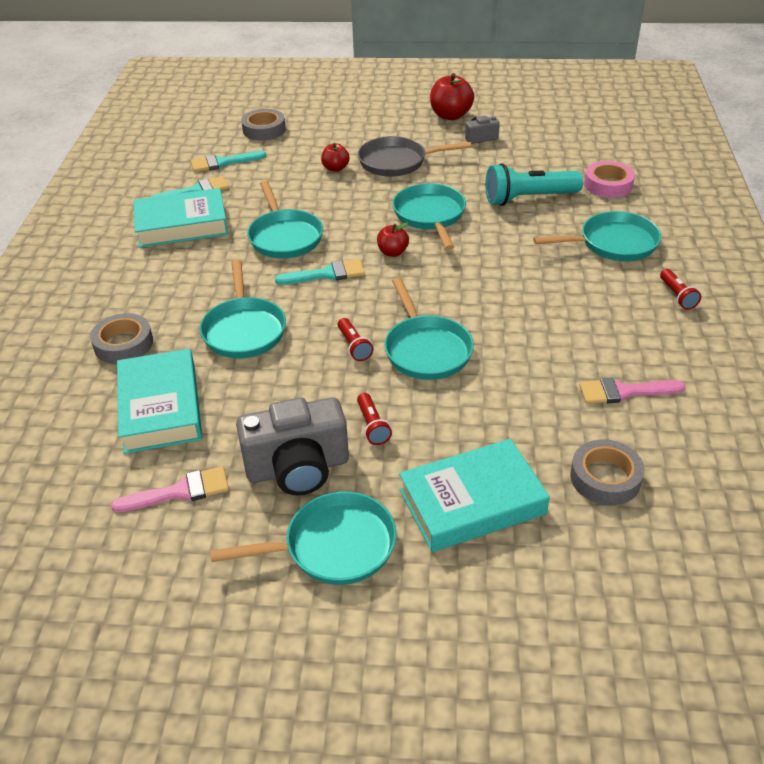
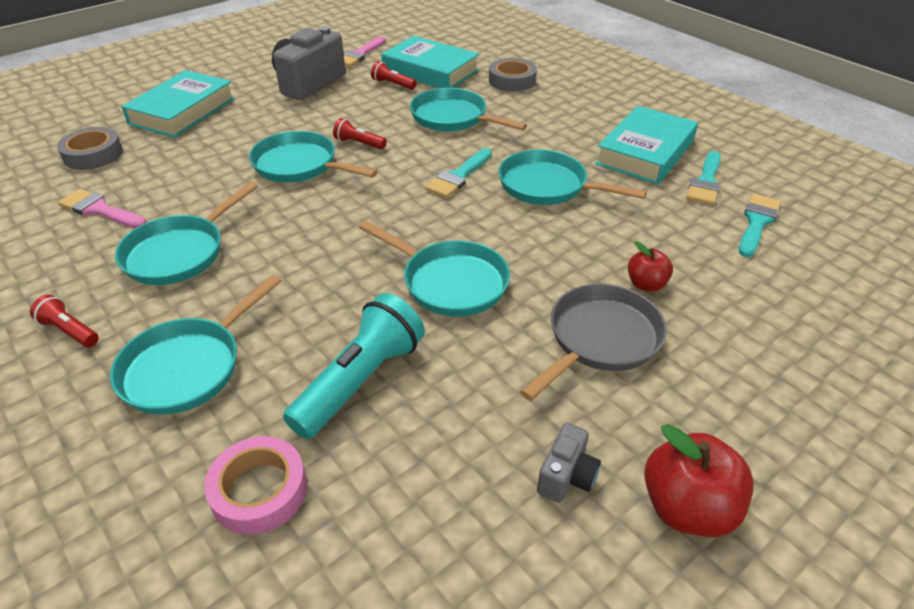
camera: 135 degrees right, 0 degrees up
(264, 130) = (827, 290): grey tape -> none
(333, 546) = (249, 70): turquoise pan -> turquoise pan (179, 253)
(372, 426) = (286, 114): red flashlight -> red flashlight (392, 84)
(392, 252) = (431, 222): red apple -> none
(624, 392) = (100, 210): pink brush -> pink brush turned 105 degrees counterclockwise

